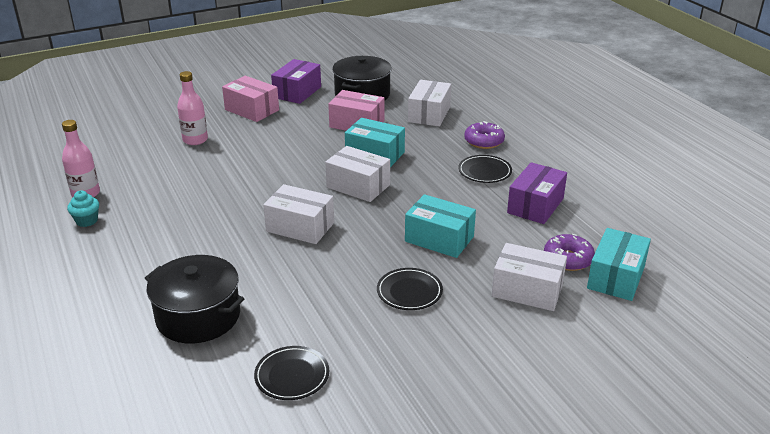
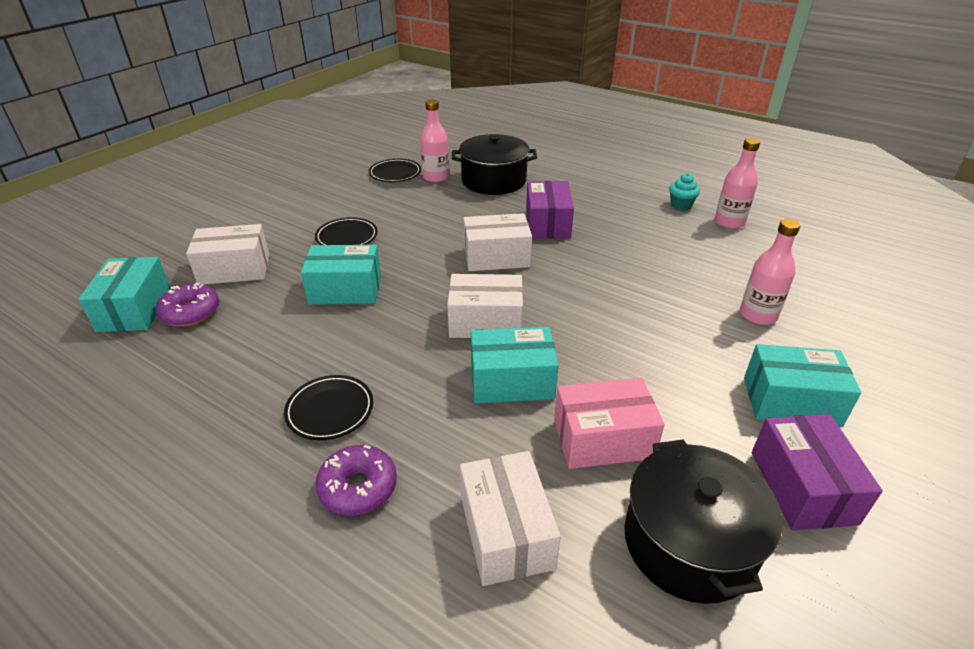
camera: 150 degrees right, 5 degrees up
(252, 110) = (791, 401): pink box -> turquoise box
(252, 348) = (436, 177): none -> pink bottle
(535, 205) = (238, 373): purple box -> purple box (547, 223)

